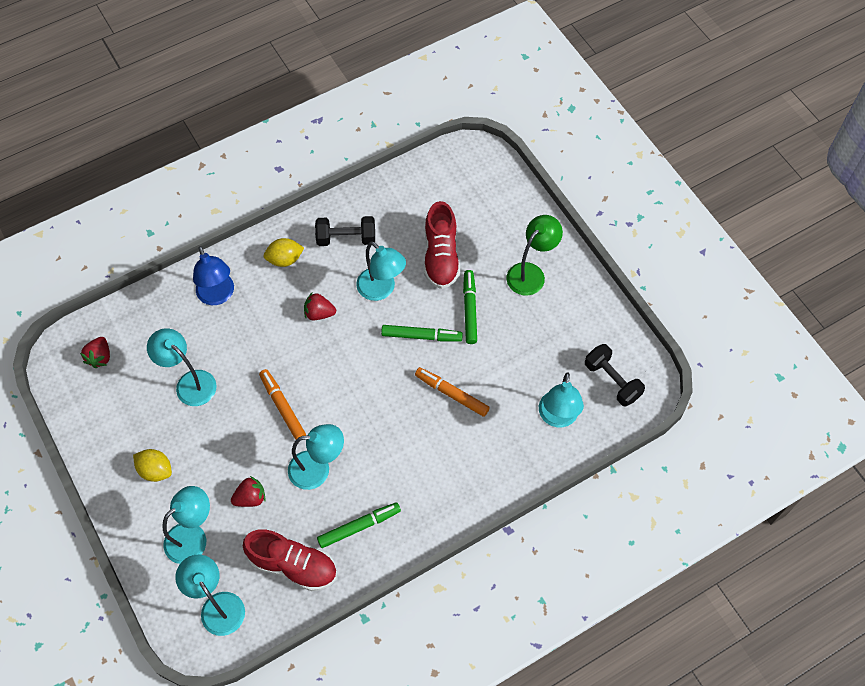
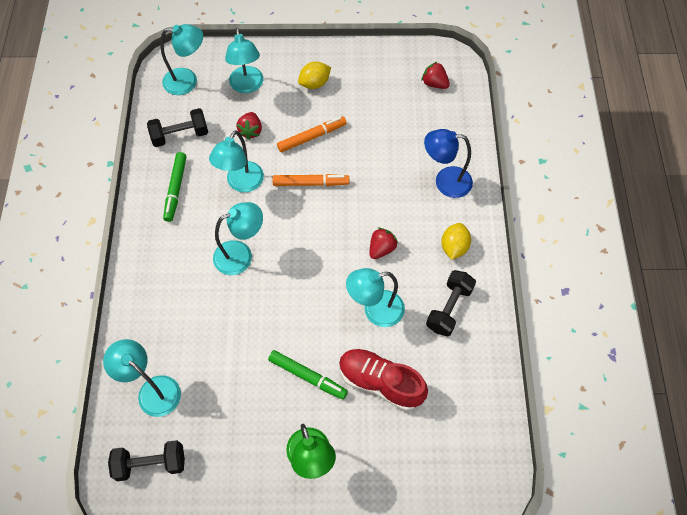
camera: 120 degrees right, 0 degrees up
(189, 383) = (374, 131): turquoise lamp -> turquoise lamp (241, 255)
(293, 565) = (180, 135): red shoe -> black dumbbell
(421, 336) = (307, 319): green marker -> none
(451, 394) = (236, 314): orange marker -> orange marker (312, 137)

